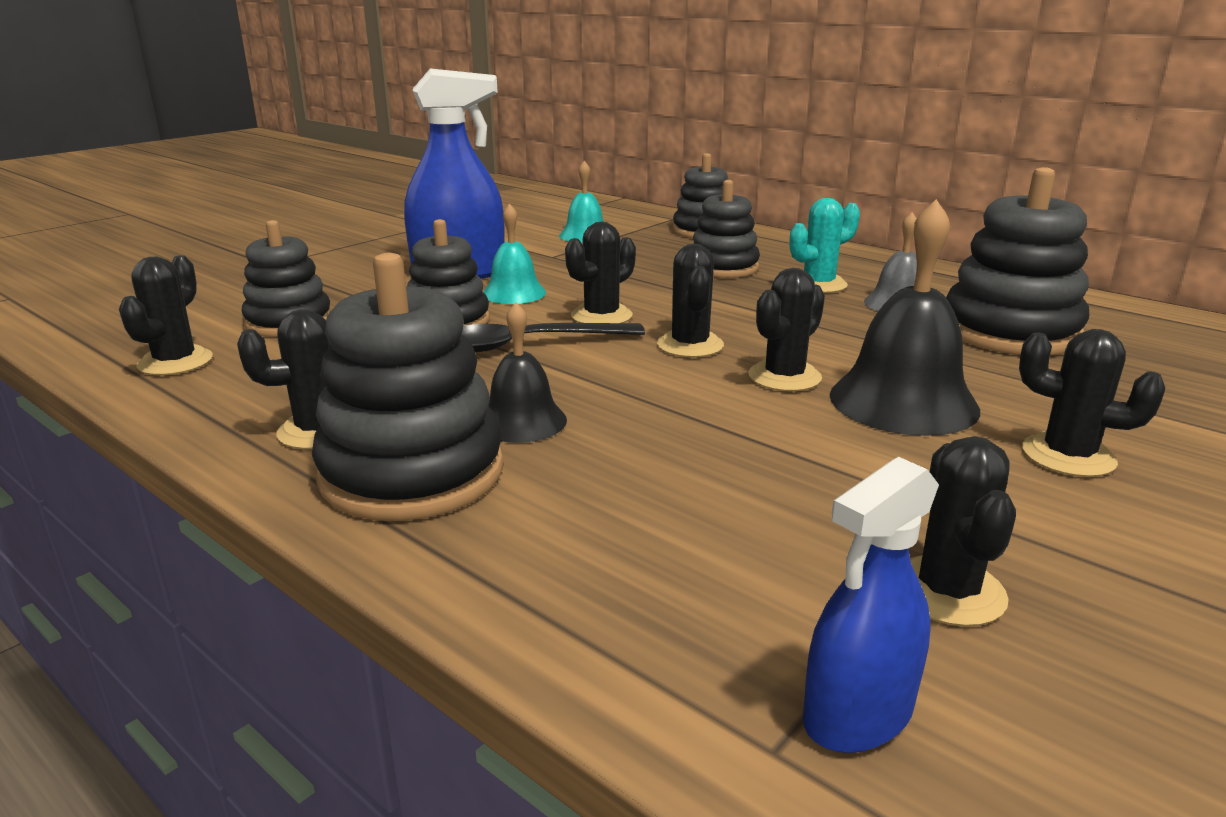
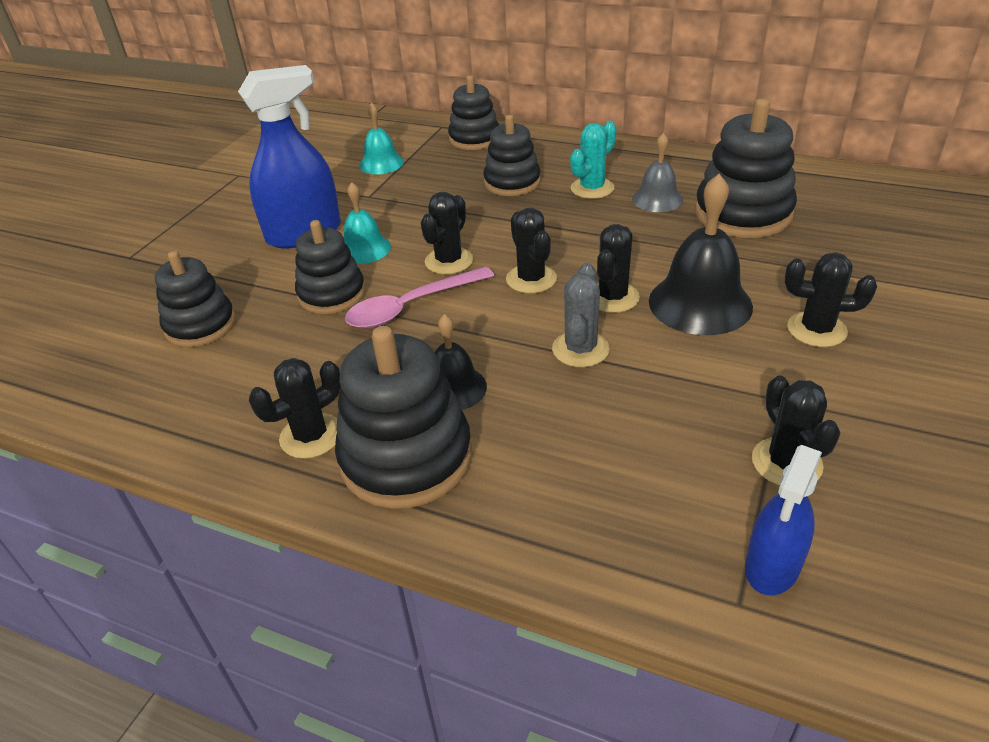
camera: 15 degrees left, 15 degrees up
(175, 362) = (138, 394): black cactus -> none
(528, 344) = (411, 306): black spoon -> pink spoon
(710, 416) = (580, 349): none -> grey cactus

